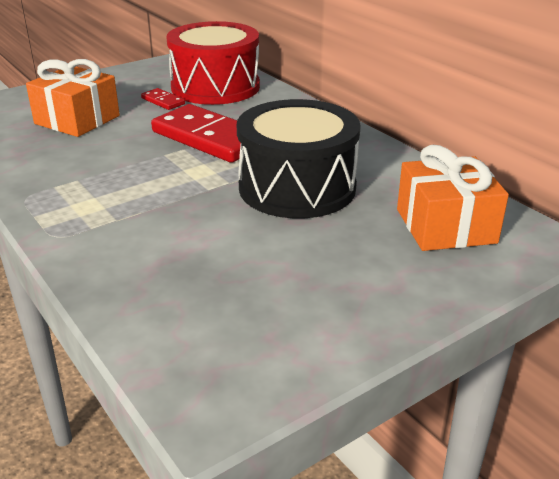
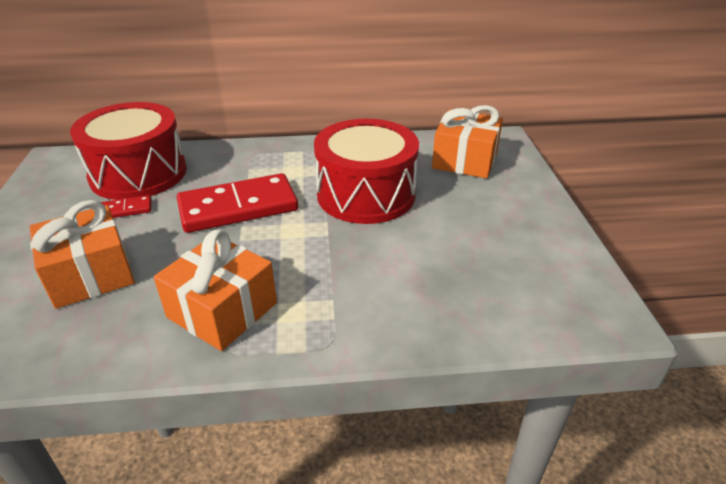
camera: 60 degrees left, 5 degrees up
(70, 178) = (222, 310): none -> orange gift
(297, 187) = (366, 194): black drum -> red drum

